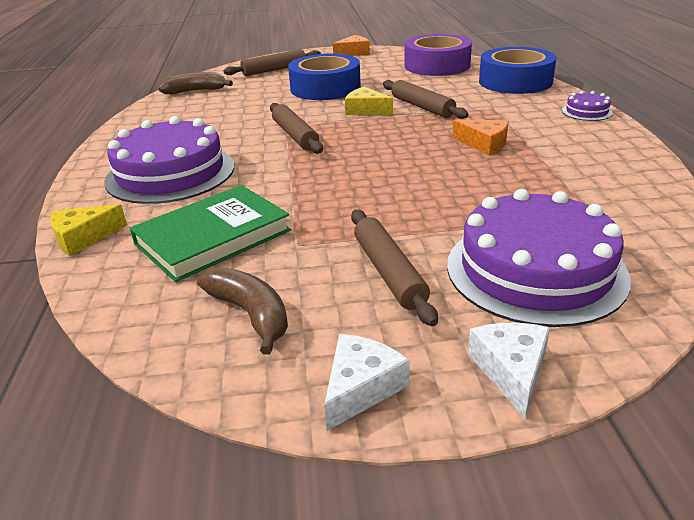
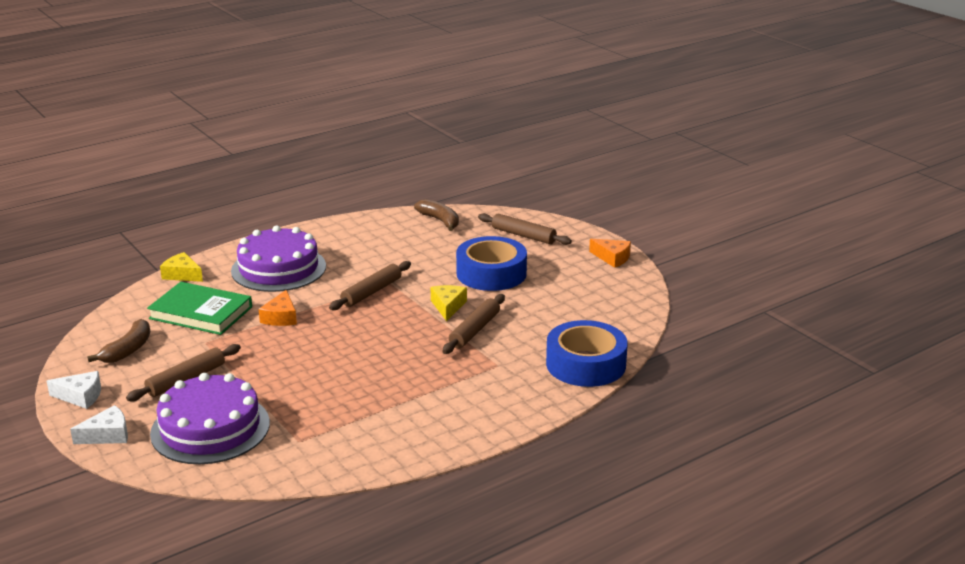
camera: 60 degrees right, 5 degrees down
(437, 65) = (605, 312): purple tape -> none
(484, 144) = (405, 376): orange cheese -> orange cheese (281, 317)
(587, 112) = (521, 415): purple cake -> none

